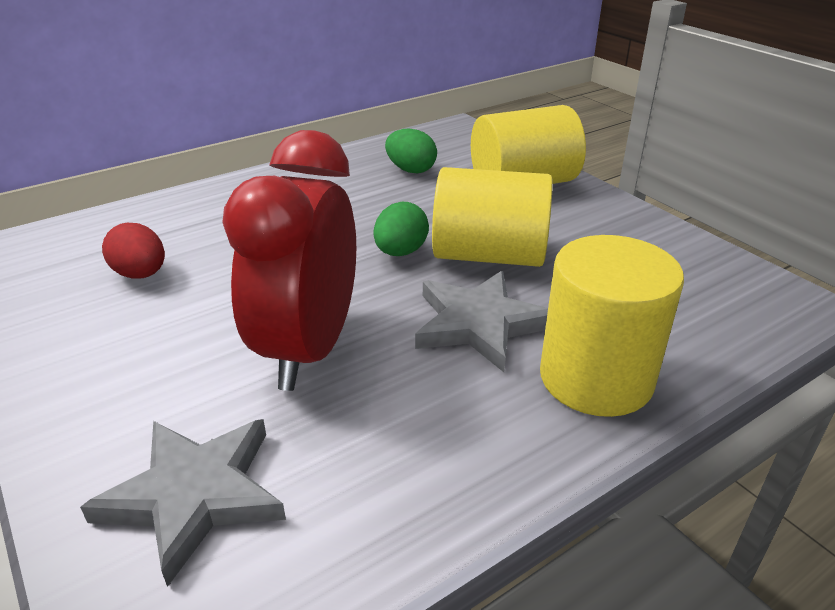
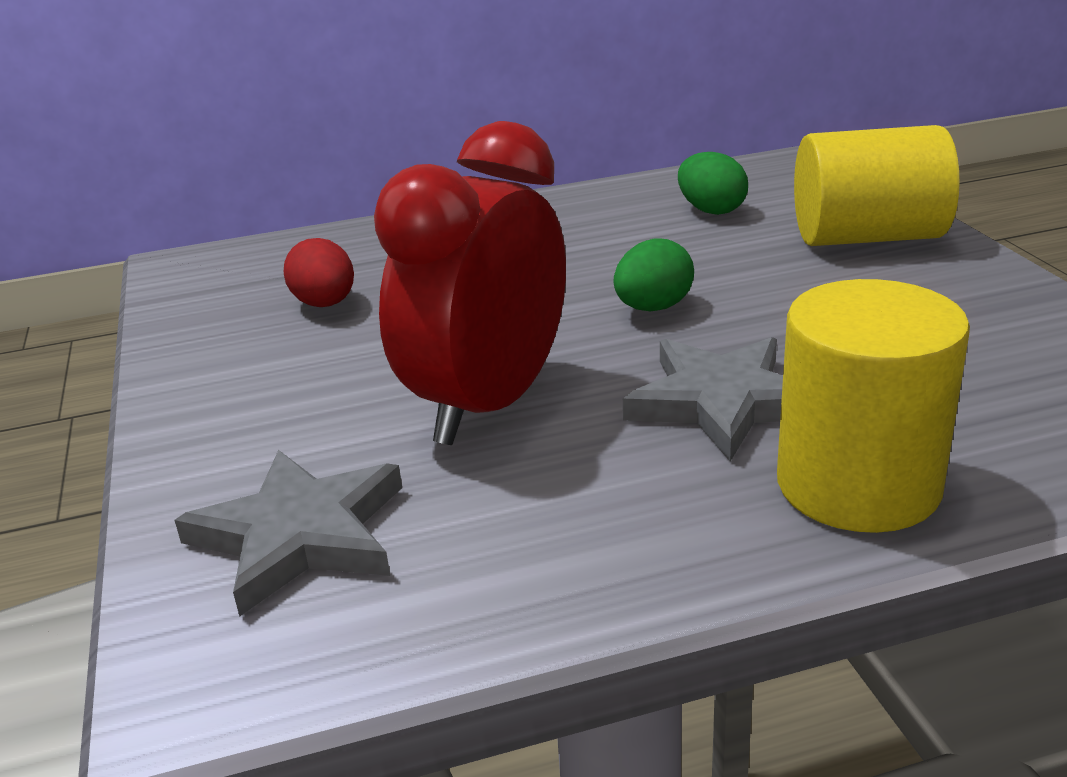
camera: 20 degrees right, 5 degrees down
(489, 255) = (774, 322): yellow cylinder -> none

